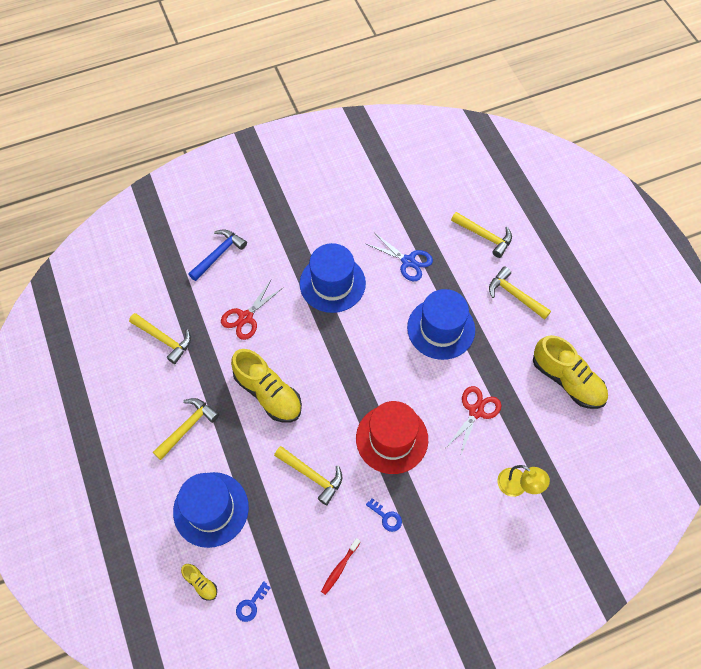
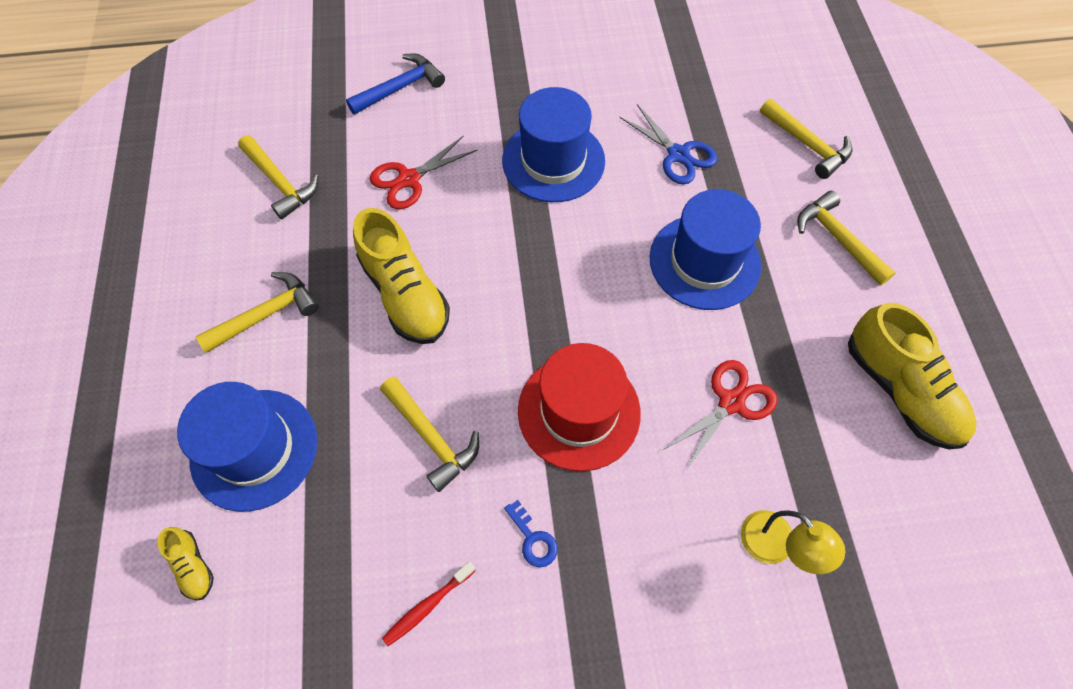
camera: 15 degrees right, 0 degrees up
(251, 604) = (260, 627): blue key -> none

